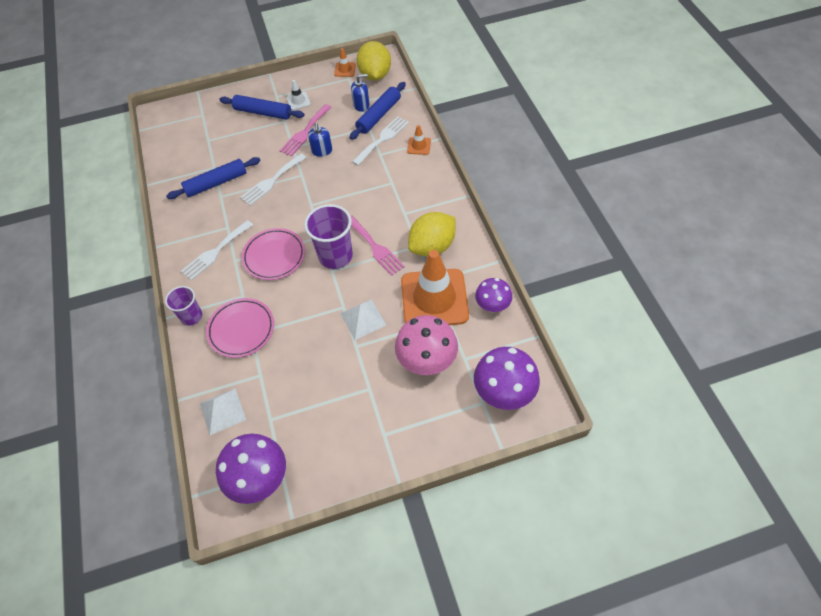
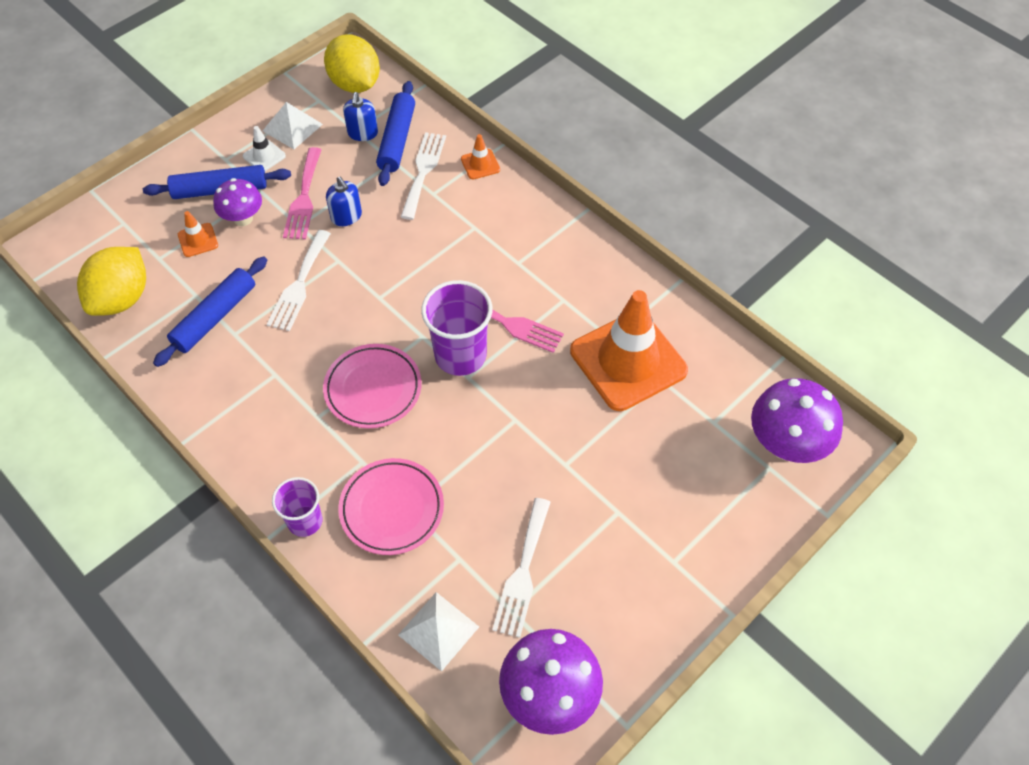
camera: 30 degrees left, 0 degrees up
(215, 252) = (280, 416): white fork -> white fork (522, 572)
(345, 69) = (305, 89): orange traffic cone -> orange traffic cone (198, 240)
(361, 105) = (362, 133): blue soap dispenser -> blue soap dispenser turned 135 degrees clockwise
(363, 319) = (552, 425): white pyramid -> white pyramid (292, 127)
(427, 361) = (669, 445): pink mushroom -> none
(432, 246) = (583, 294): yellow lemon -> yellow lemon (122, 298)
(492, 306) = (706, 341): purple mushroom -> purple mushroom (243, 218)

